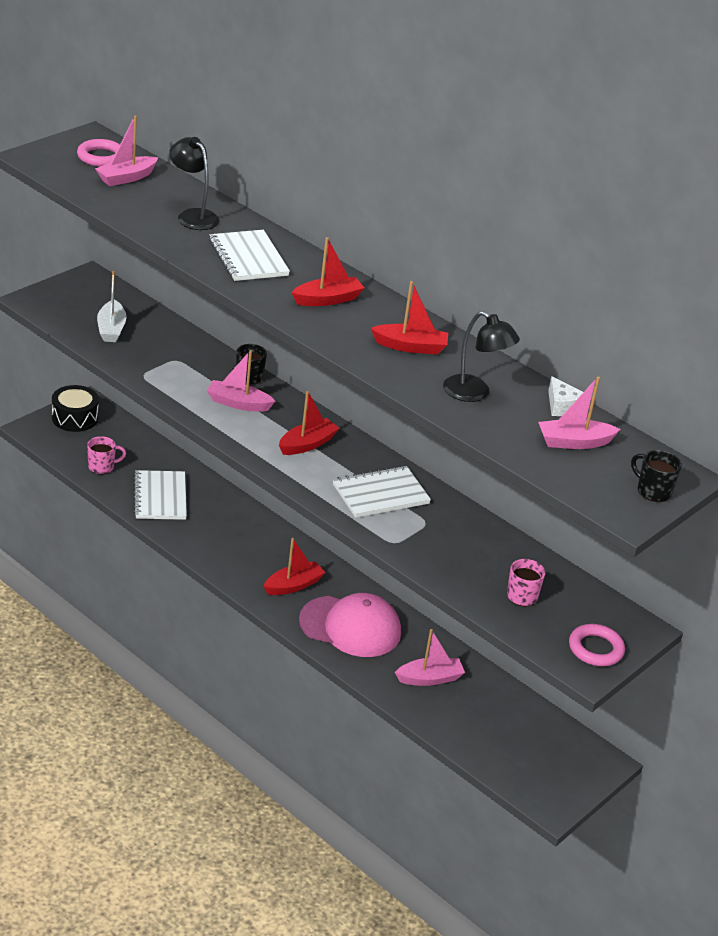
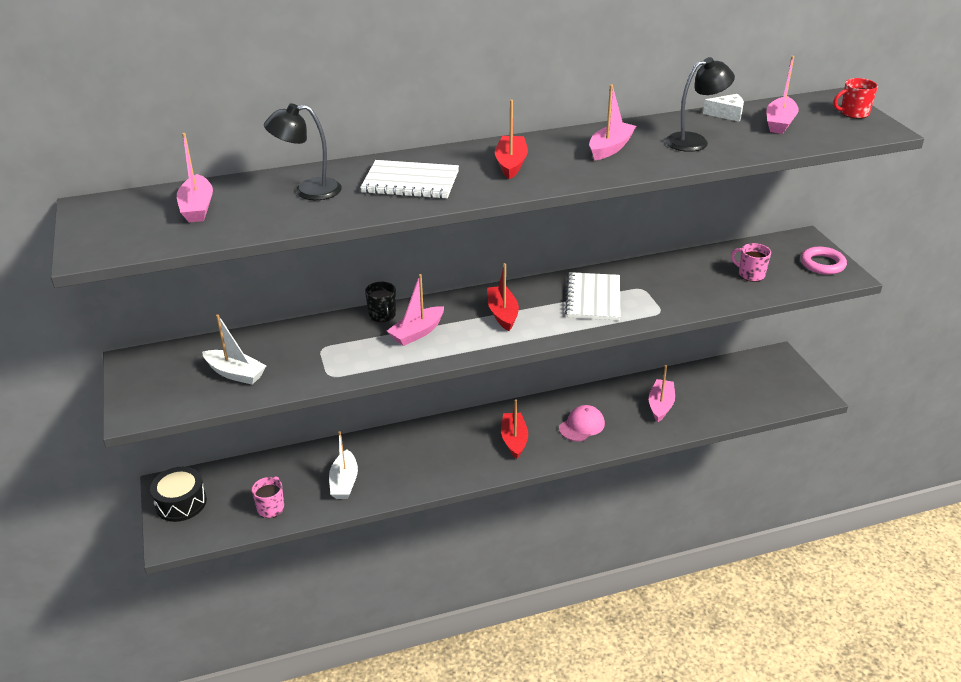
camera: 55 degrees left, 0 degrees up
(101, 157) = (138, 212): pink ring -> none
(160, 497) = (344, 482): white notebook -> white boat
(350, 627) = (581, 426): pink cap -> pink cap, size x0.56
(410, 347) = (610, 148): red boat -> pink boat
(653, 491) = (853, 113): black mug -> red mug

